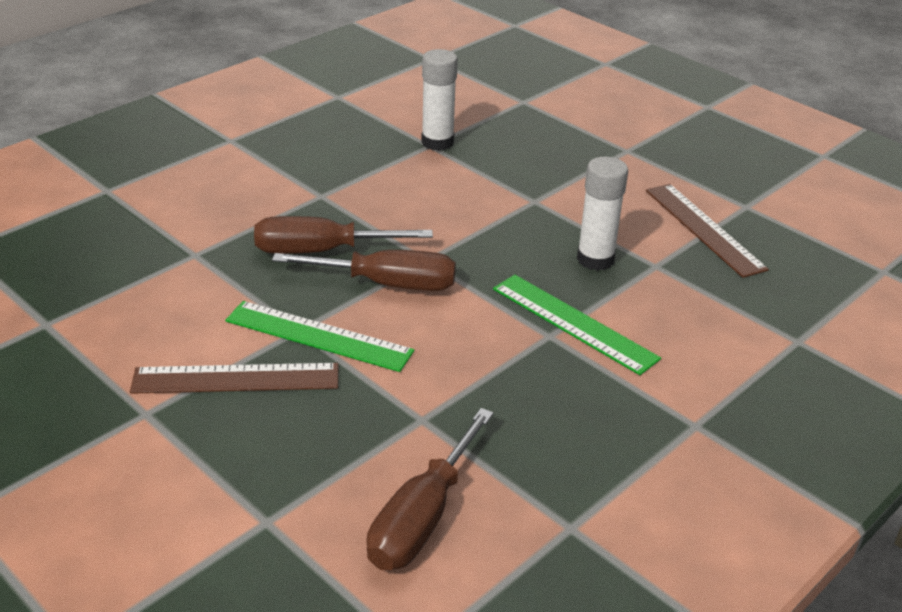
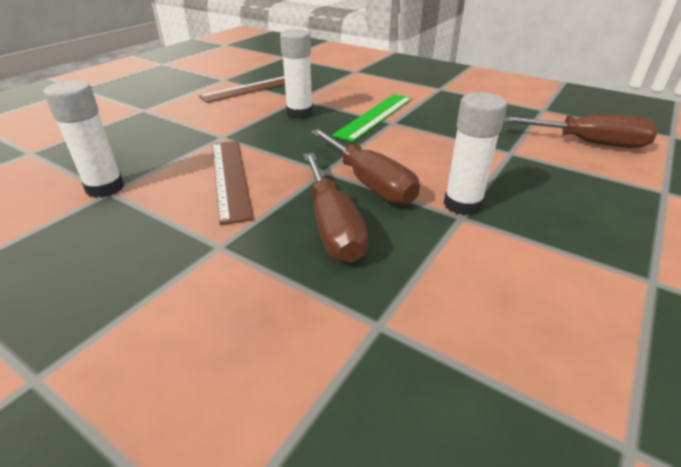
camera: 100 degrees left, 0 degrees up
(236, 379) = (554, 236): brown ruler -> brown ruler (230, 177)
(318, 336) = (462, 204): green ruler -> white glue stick
(387, 284) = (369, 183): brown screwdriver -> brown screwdriver turned 150 degrees clockwise

